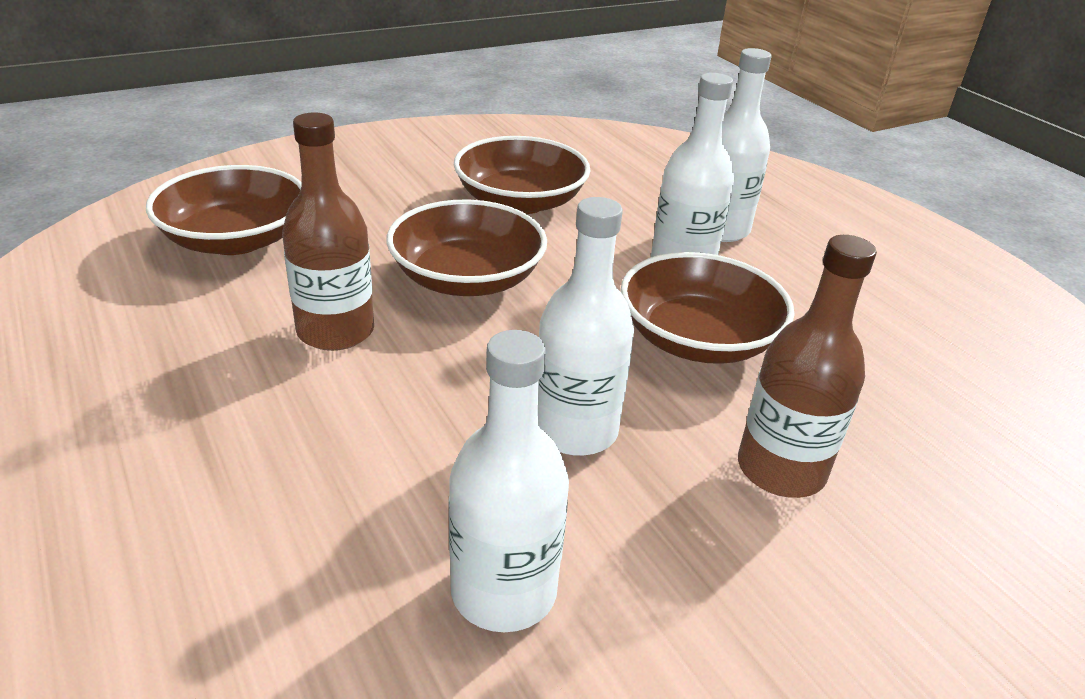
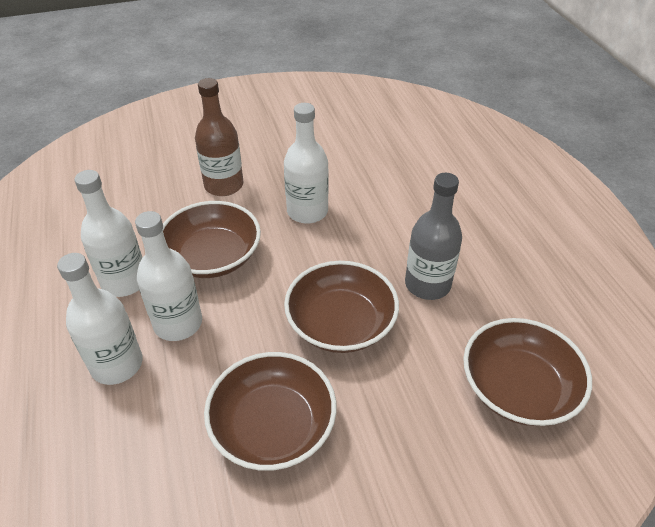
camera: 165 degrees left, 10 degrees up
(335, 331) = (427, 284): brown bottle -> grey bottle
(503, 591) = (355, 159): white bottle -> white bottle (124, 281)

